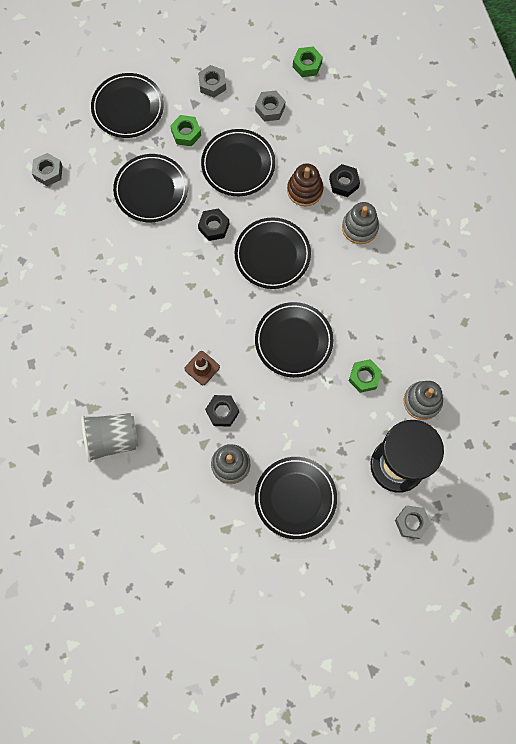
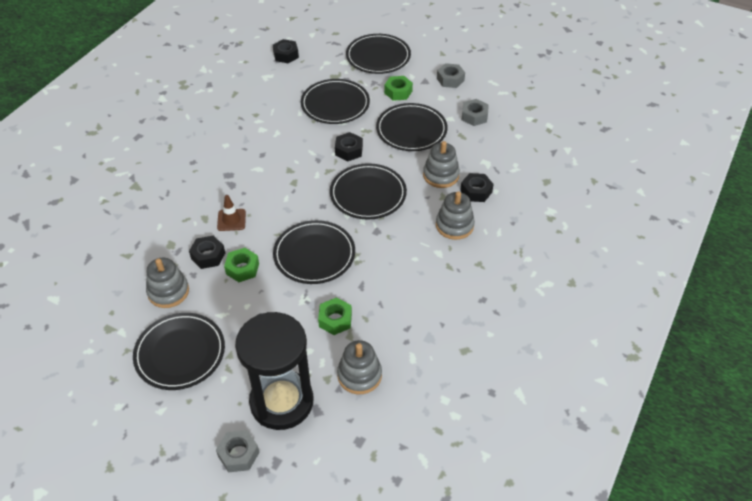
camera: 45 degrees right, 25 degrees down
(48, 172) = (286, 55): grey nut -> black nut
(112, 439) = (121, 212): grey cup -> none
(305, 190) = (441, 175): brown stacking toy -> grey stacking toy
(307, 65) = (533, 111): green nut -> green nut (242, 268)

